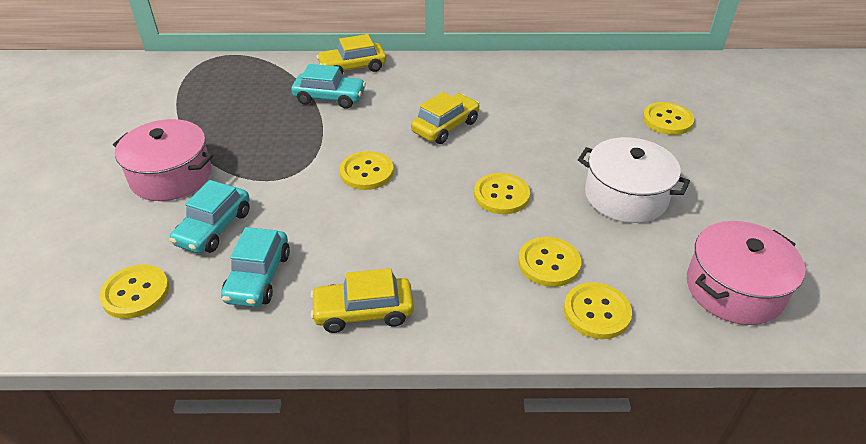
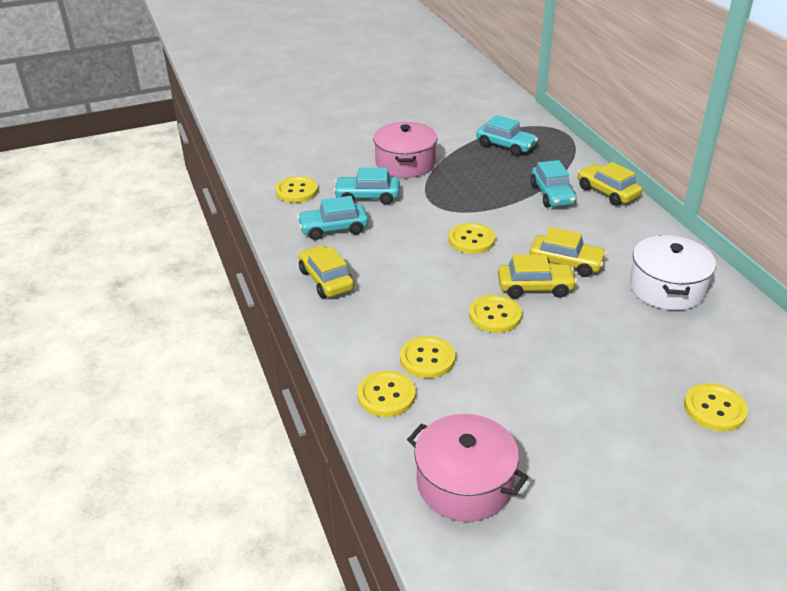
camera: 70 degrees right, 5 degrees down
(212, 96) = (505, 146): none -> turquoise car
(472, 156) = (535, 287): none -> yellow car
(626, 196) = (551, 393): white pot -> white pot (667, 288)

